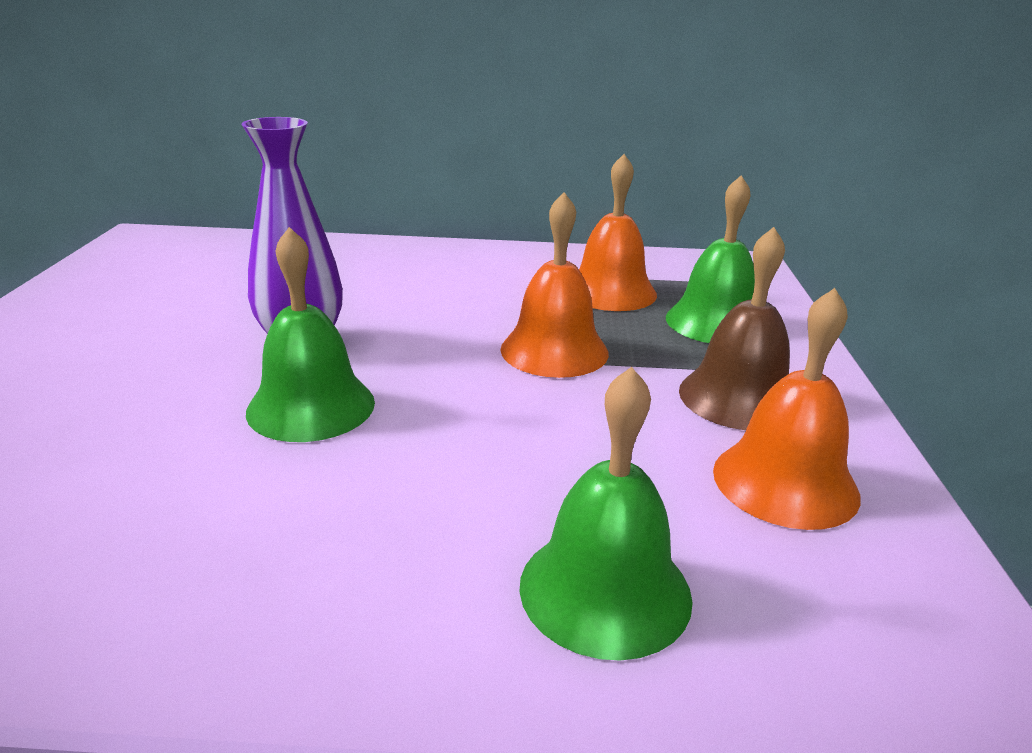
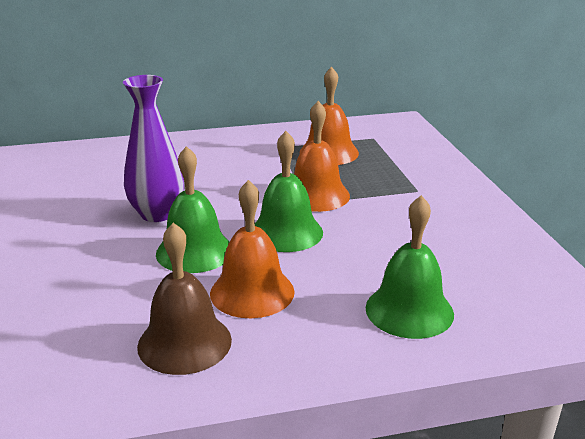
camera: 15 degrees left, 0 degrees up
(715, 322) = (400, 163): green bell -> green bell (286, 232)
(739, 397) = (432, 205): brown bell -> brown bell (184, 342)
(785, 482) = (473, 245): orange bell -> orange bell (252, 292)

